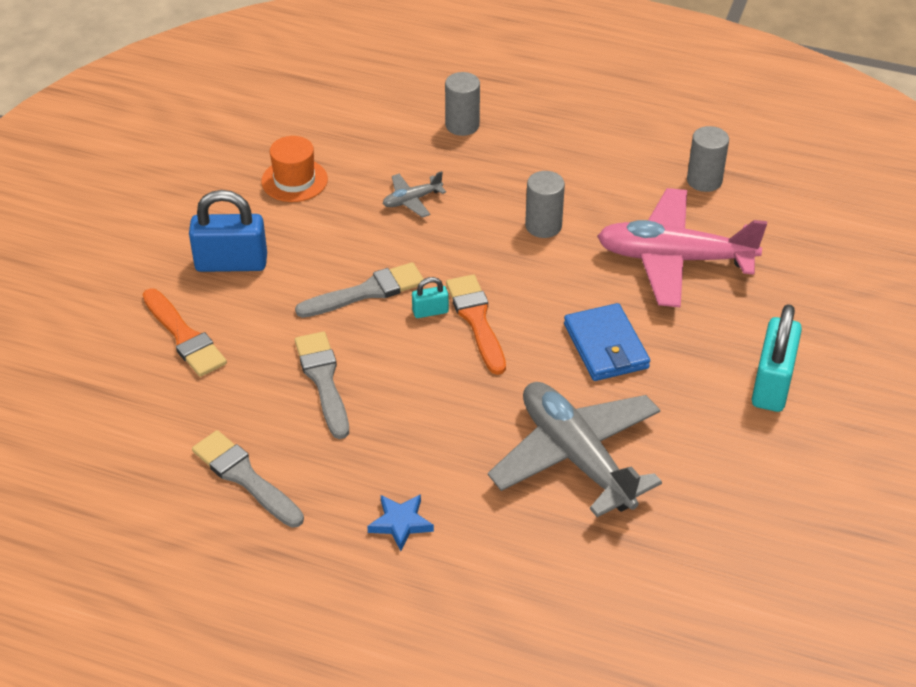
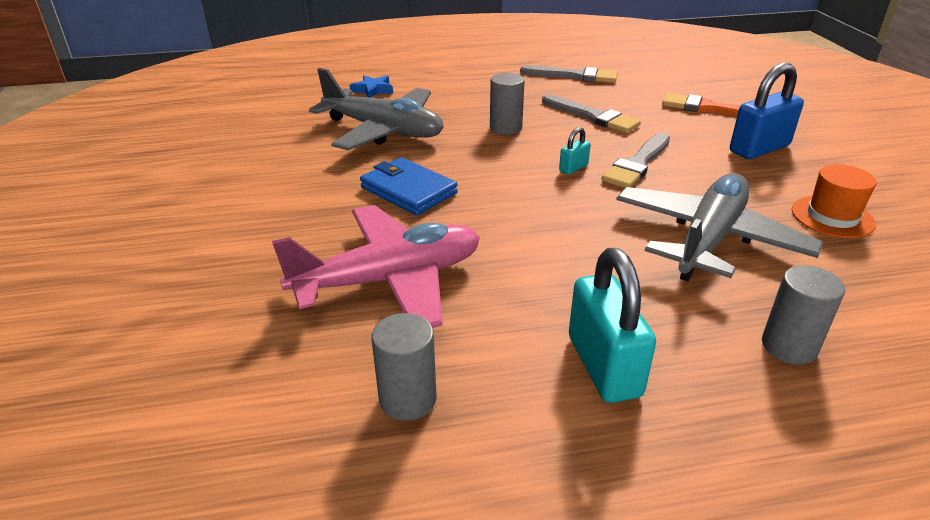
camera: 150 degrees right, 10 degrees down
(400, 523) = (467, 84): blue star -> blue star (373, 90)
(412, 200) = (708, 239): grey plane -> grey plane, size x2.34
(476, 320) = (531, 174): orange brush -> none
(543, 226) = (555, 263): grey cylinder -> grey cylinder (505, 127)
(772, 384) = (242, 209): turquoise padlock -> turquoise padlock (603, 366)

